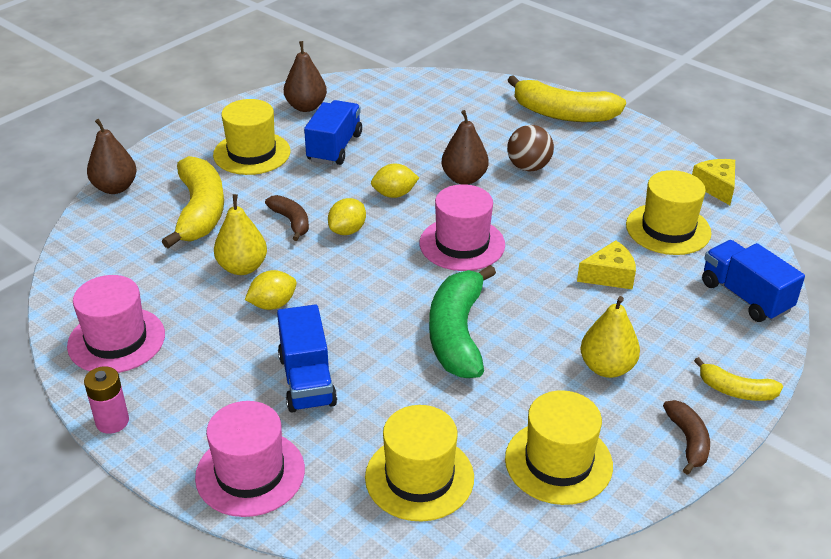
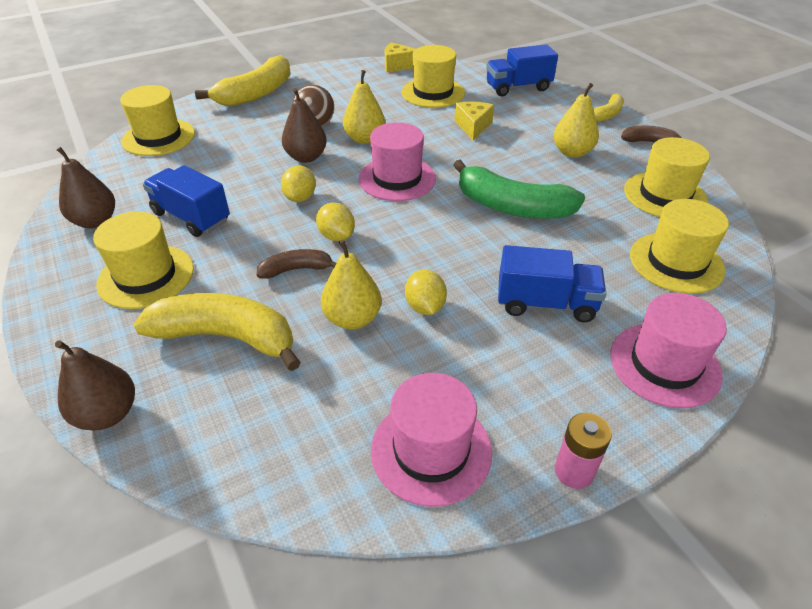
camera: 70 degrees left, 5 degrees up
(442, 90) = (158, 137): none -> yellow hat
(523, 205) = (365, 139): none -> yellow pear

